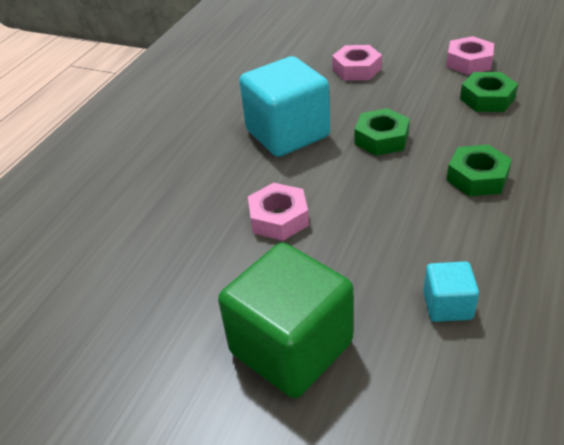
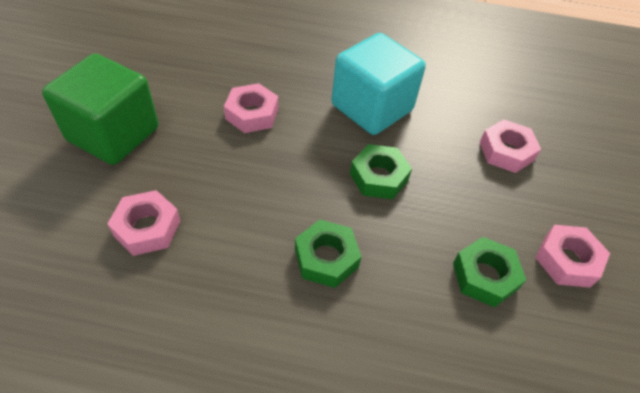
camera: 70 degrees right, 10 degrees up
(447, 305) = (147, 228): turquoise cube -> pink nut

